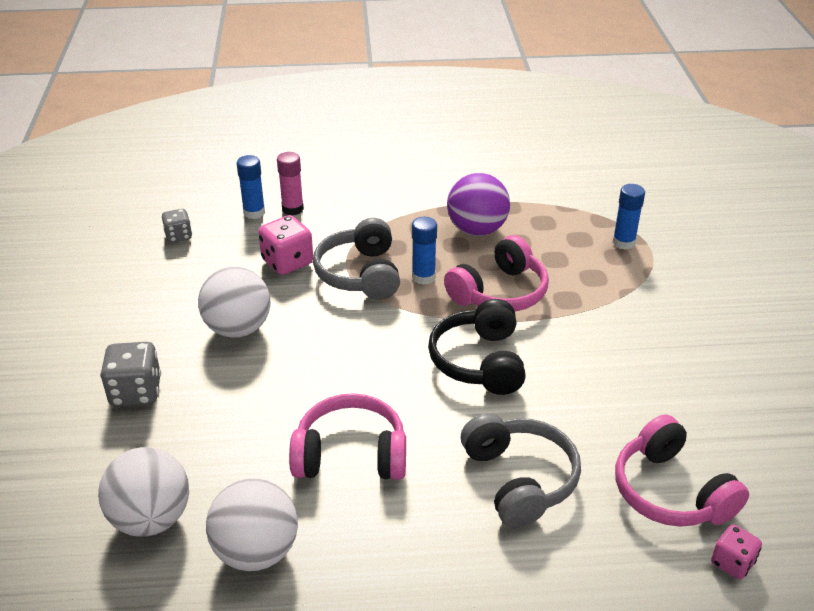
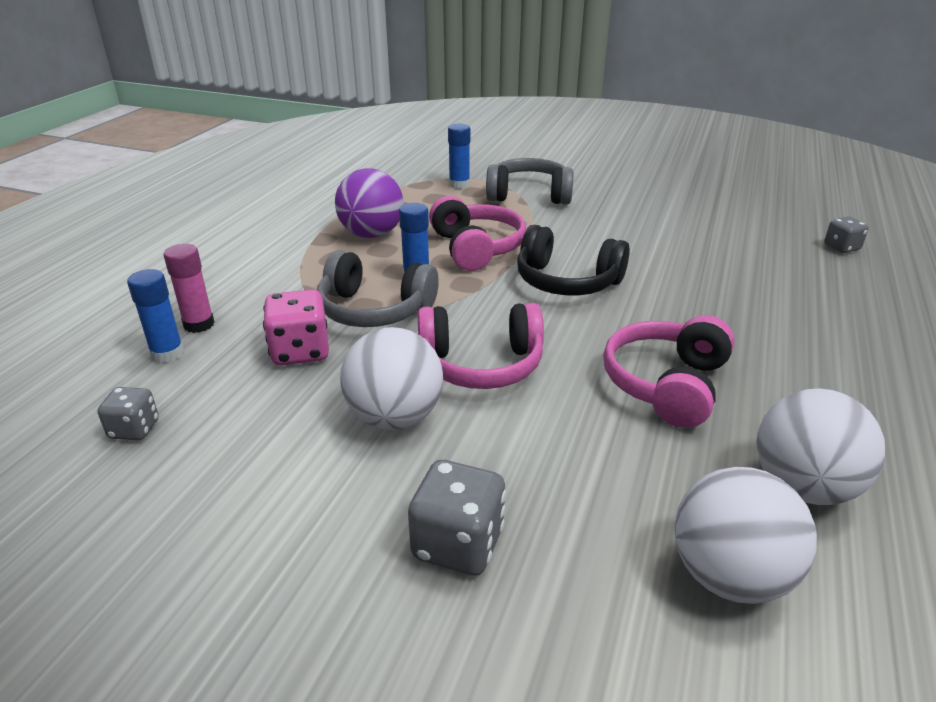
camera: 65 degrees left, 5 degrees down
(519, 480) = (733, 303): grey headphones -> grey headphones (529, 195)
(671, 491) = (764, 247): pink headphones -> pink headphones (481, 364)
(732, 563) = (841, 247): pink dice -> grey dice

